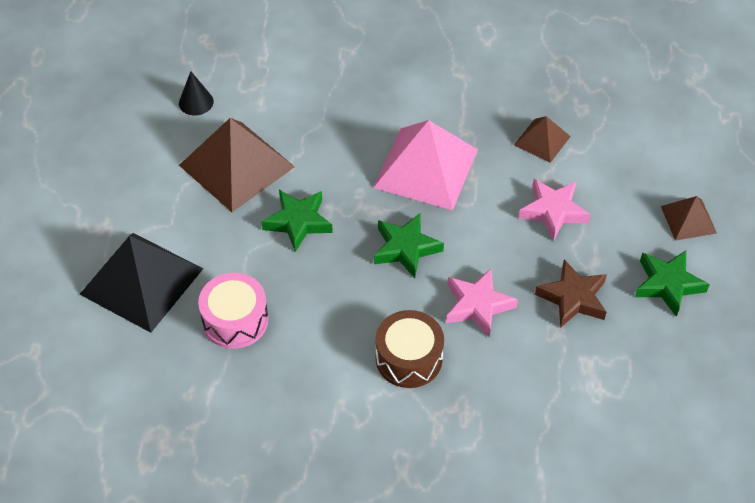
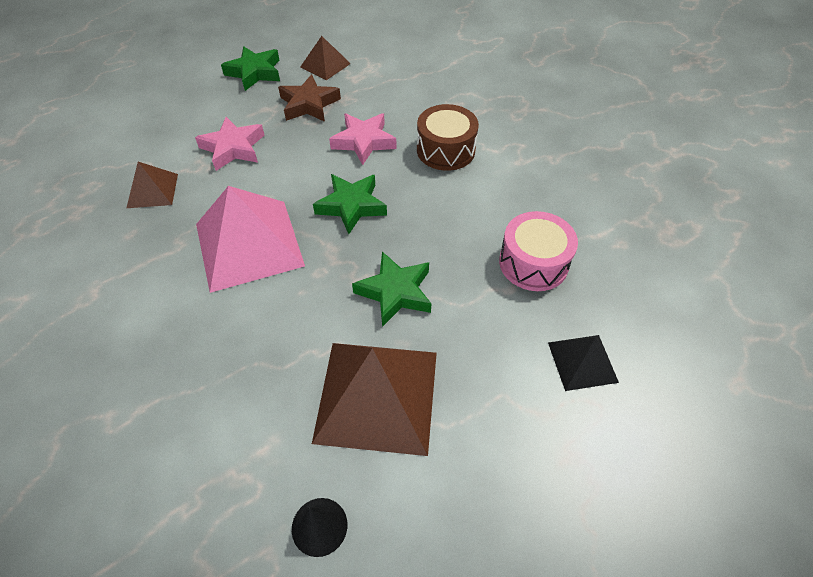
camera: 130 degrees left, 0 degrees up
(141, 281) = (582, 362): black pyramid -> black pyramid, size x0.51
(688, 219) = (183, 86): brown pyramid -> brown pyramid (325, 65)

